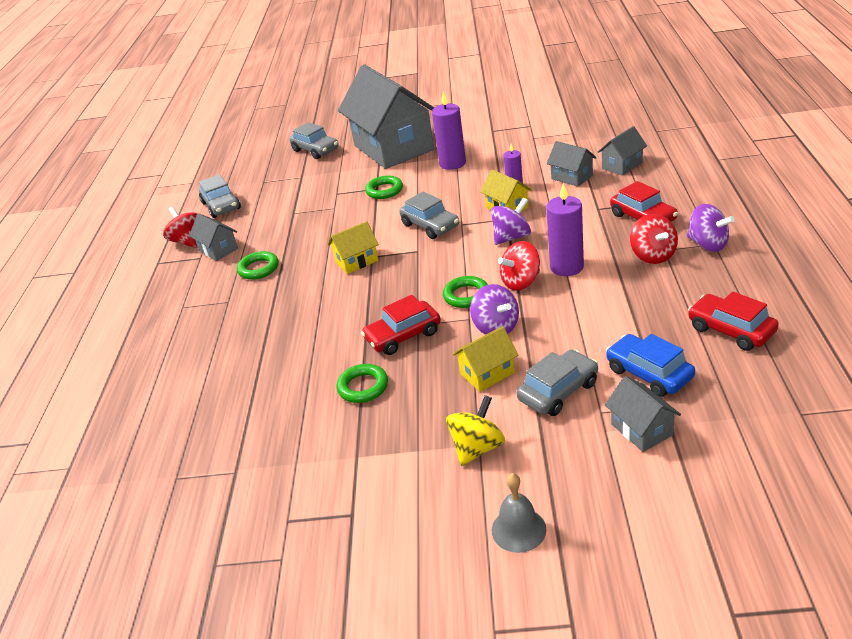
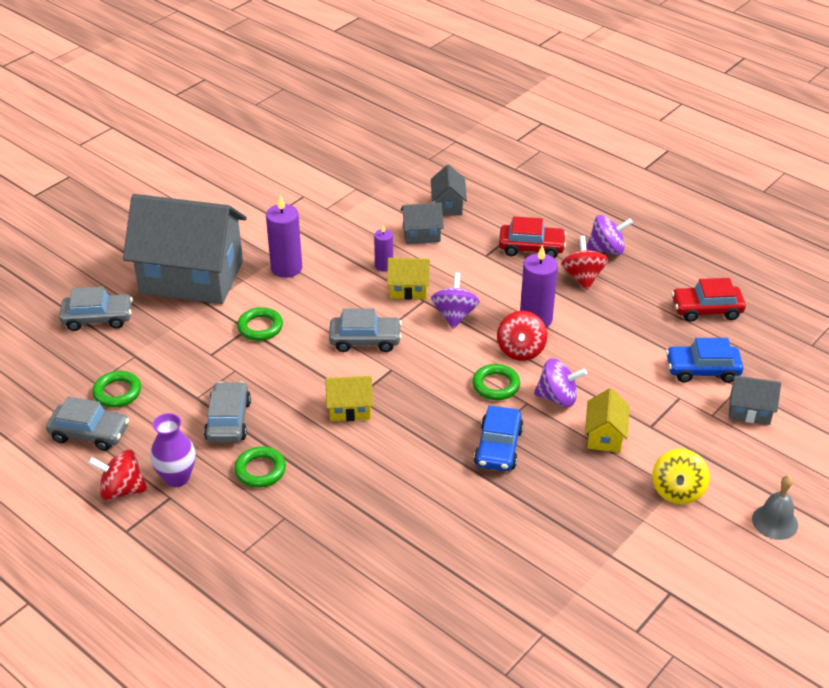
camera: 55 degrees left, 5 degrees up
(218, 249) = (177, 478): grey house -> purple vase
(356, 261) = (350, 409): yellow house -> yellow house turned 75 degrees clockwise
(363, 387) = (533, 505): green ring -> green ring (117, 392)
(403, 336) = (498, 447): red car -> blue car
(477, 448) = (677, 491): yellow spinning top -> yellow spinning top turned 150 degrees counterclockwise
(558, 391) = (668, 418): grey car -> grey car (228, 420)
(653, 255) = (582, 277): red spinning top -> red spinning top turned 120 degrees counterclockwise

